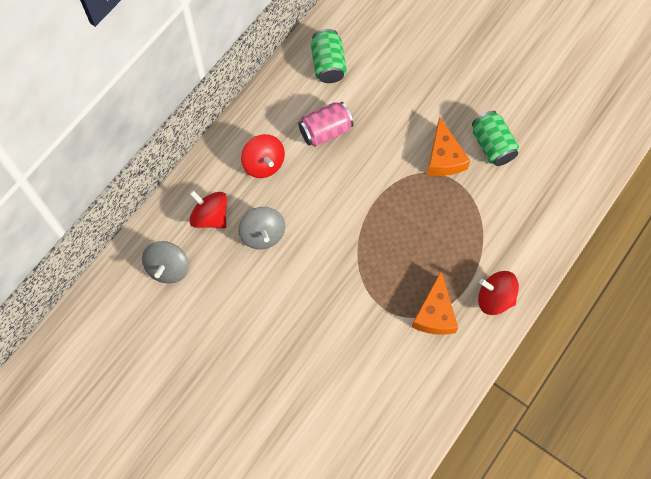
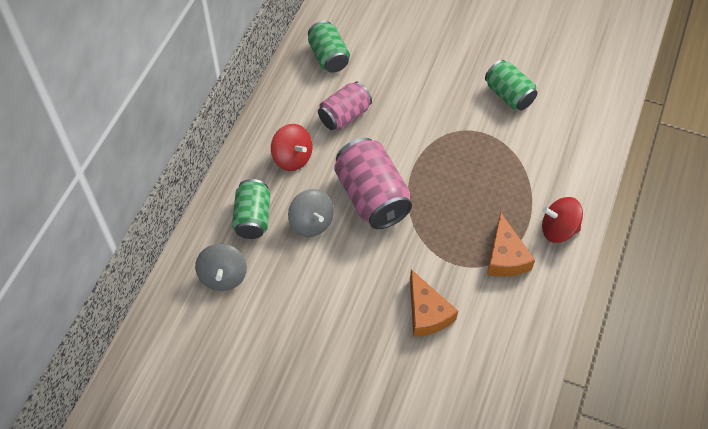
camera: 15 degrees left, 10 degrees down
(210, 217) = (253, 218): red spinning top -> green can
(327, 222) = (372, 197): none -> pink can
(444, 157) = (467, 114): orange cheese -> orange cheese (427, 313)

